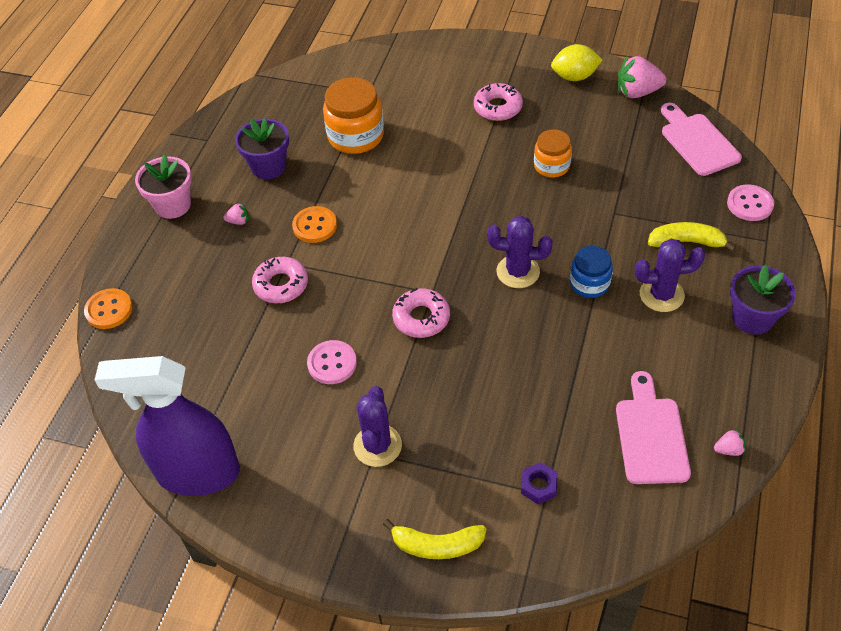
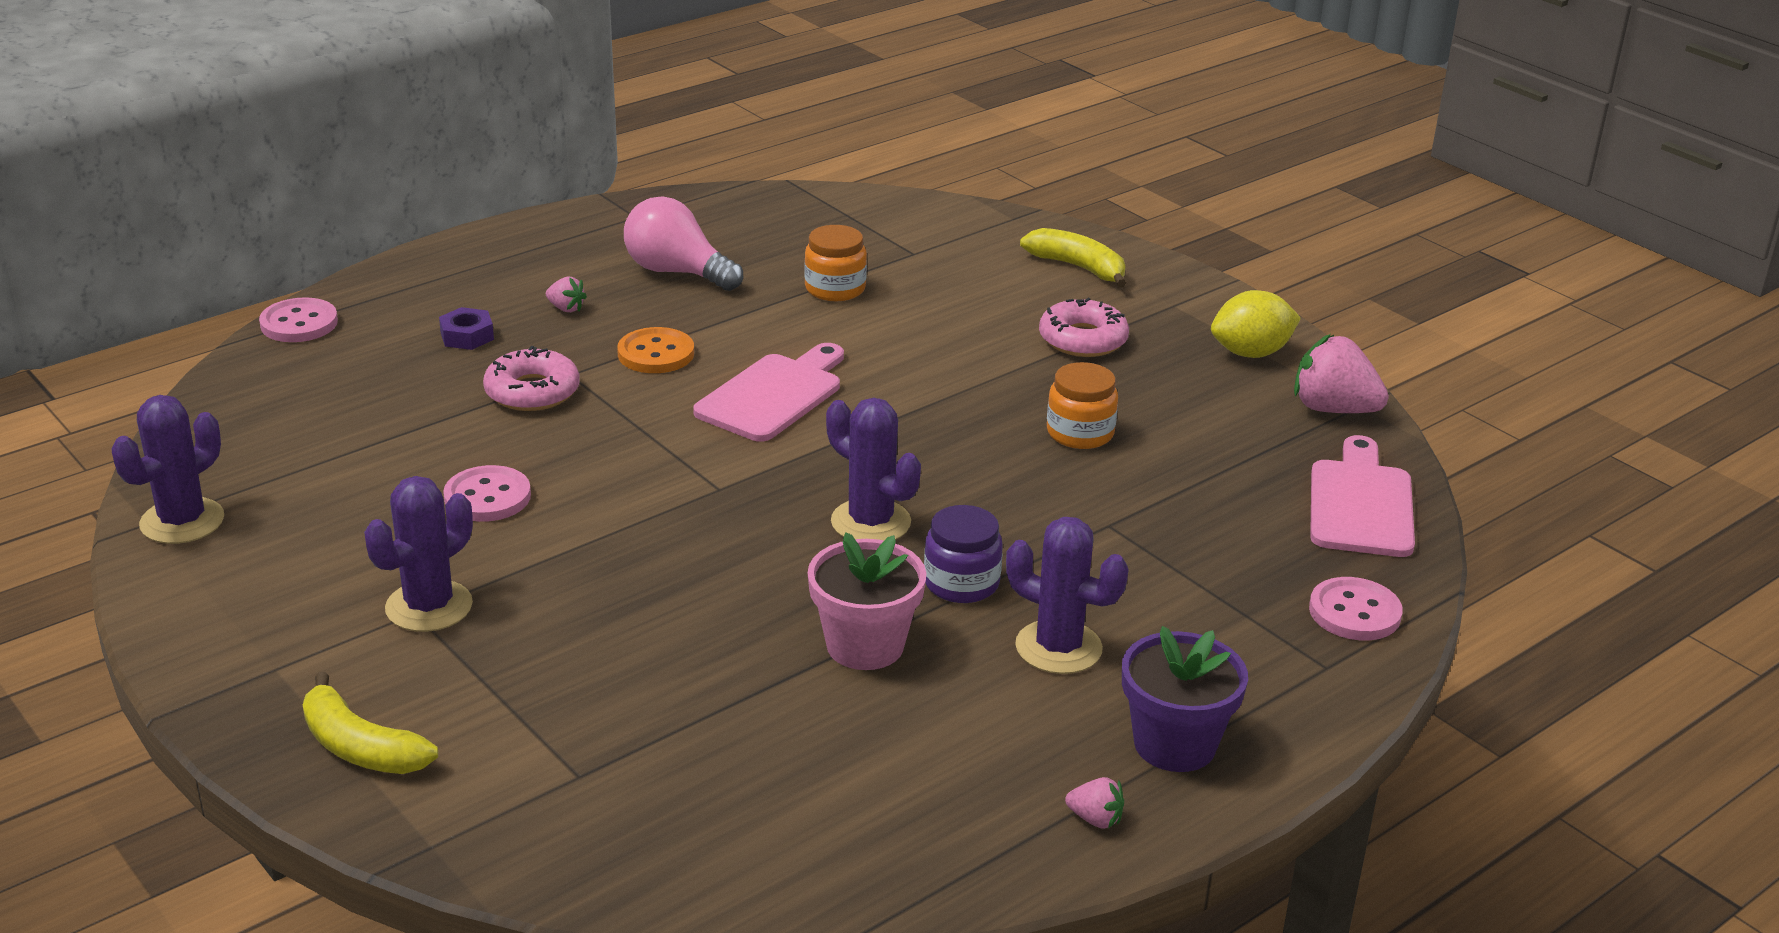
camera: 30 degrees right, 20 degrees down
(109, 310) = (299, 323): orange button -> pink button
(173, 205) = (508, 260): pink flower pot -> pink flower pot (865, 646)
(198, 473) = (182, 521): purple spray bottle -> purple cactus
(268, 167) = (677, 272): purple flower pot -> pink light bulb
(356, 136) = (835, 289): orange jar -> orange jar, size x0.61
(421, 318) = (667, 507): pink donut -> none
(539, 486) = (581, 761): purple nut -> purple nut (467, 336)
(574, 77) = (1251, 353): yellow lemon -> yellow lemon turned 45 degrees counterclockwise
(589, 283) = (961, 583): blue jar -> purple jar
(651, 435) = (822, 793): pink cutting board -> pink cutting board (774, 395)
(686, 242) = (1183, 607): yellow banana -> yellow banana (1078, 267)
(728, 449) = (921, 874): pink strawberry -> pink strawberry (1095, 819)

